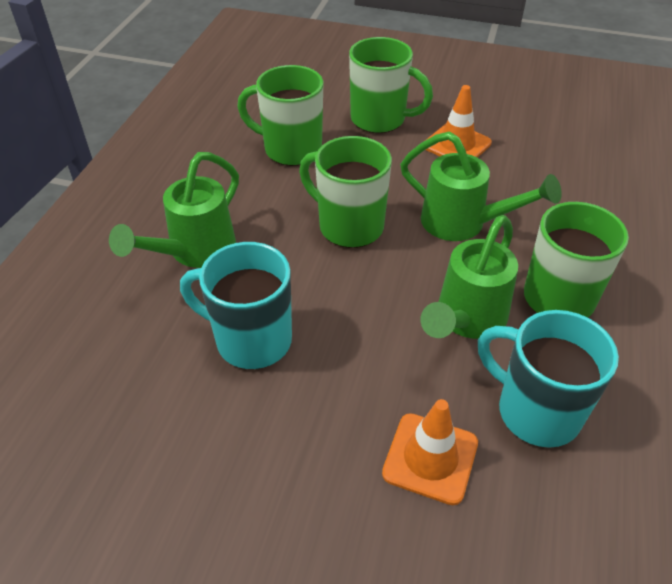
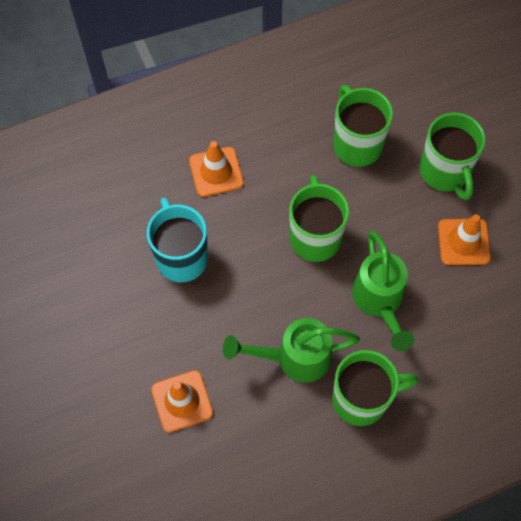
camera: 50 degrees right, 20 degrees up
(194, 252) = (216, 172): green watering can -> orange traffic cone
(535, 411) = (257, 435): turquoise mug -> none

